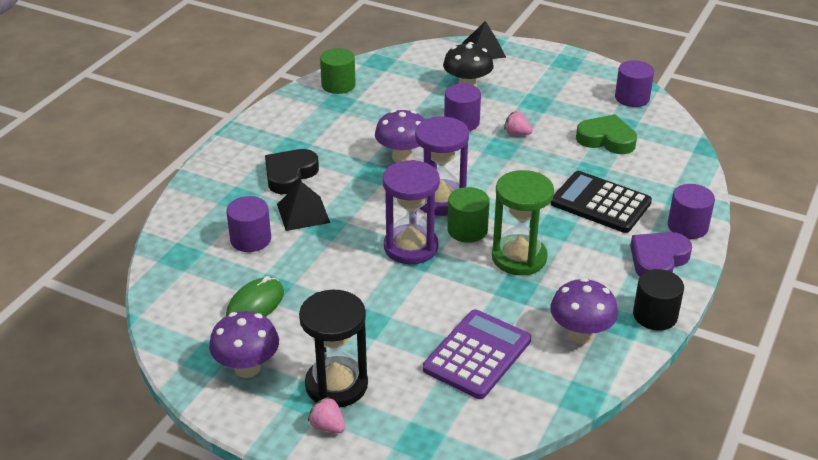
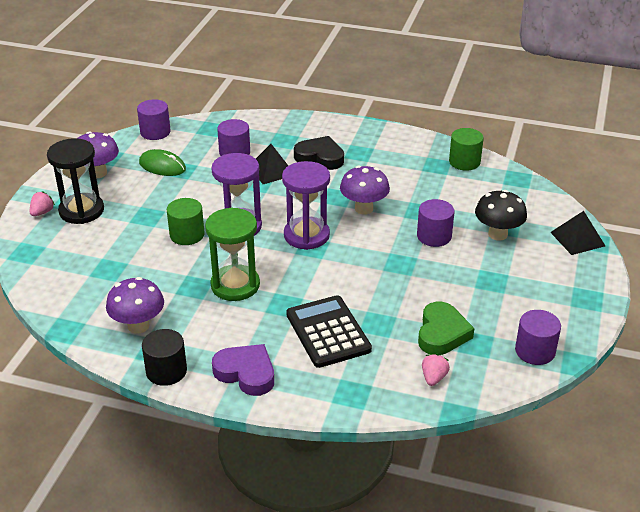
camera: 80 degrees right, 0 degrees up
(467, 230) = (268, 254): green cylinder -> green cylinder (187, 235)
(477, 355) = (113, 271): purple calculator -> none
(517, 133) = (428, 271): pink strawberry -> pink strawberry (433, 378)
(600, 203) = (328, 332): black calculator -> black calculator turned 45 degrees counterclockwise
(687, 226) = (304, 395): purple cylinder -> purple cylinder (155, 132)

